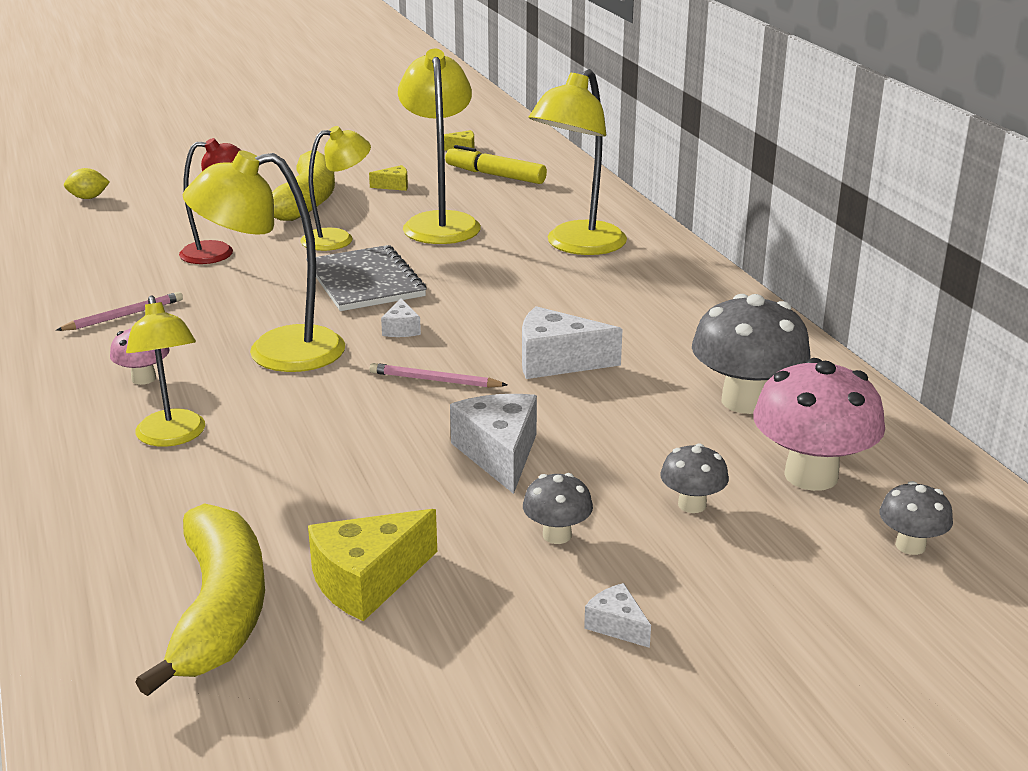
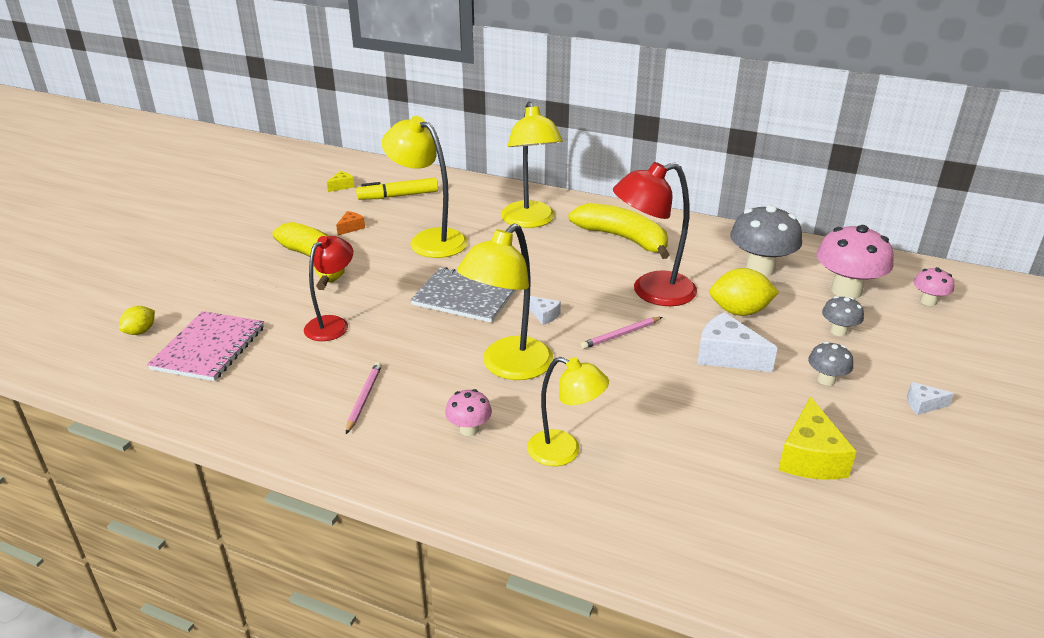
camera: 45 degrees left, 5 degrees up
(104, 229) = (209, 348): none -> pink notebook
(219, 611) = (790, 523): yellow banana -> yellow banana (623, 238)
(338, 238) = (390, 278): yellow lamp -> none
(394, 186) = (351, 228): yellow cheese -> orange cheese
(557, 361) = (651, 292): white cheese -> red lamp
(614, 426) = (739, 311): none -> yellow lemon
(910, 545) = (928, 301): grey mushroom -> pink mushroom

